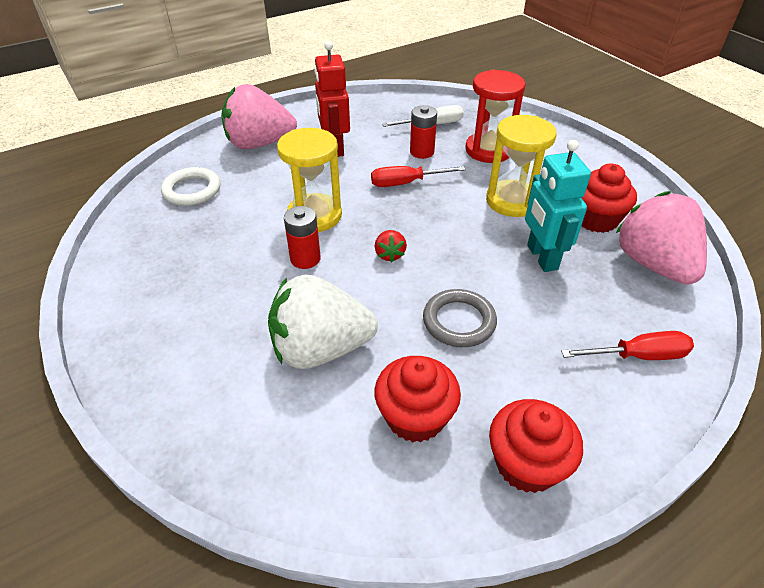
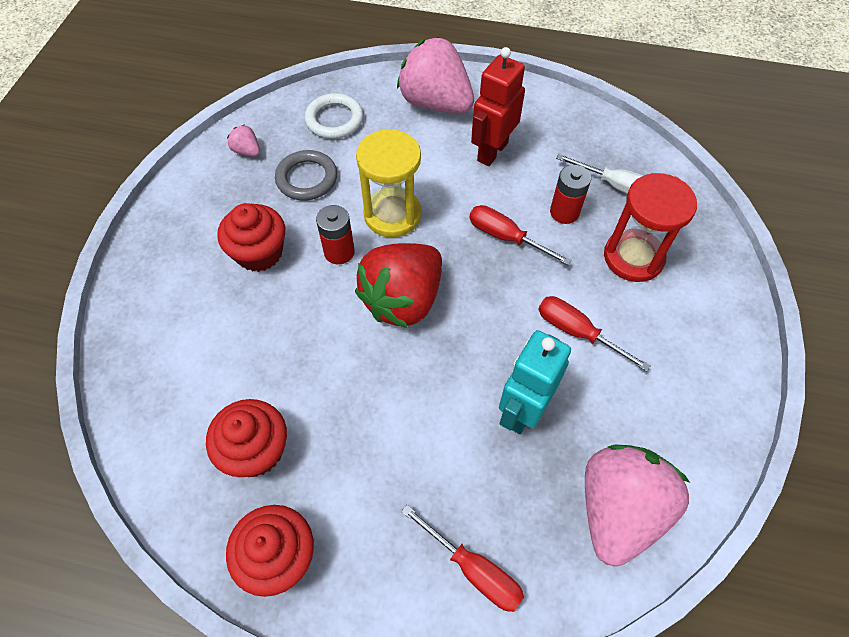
camera: 45 degrees right, 15 degrees up
(139, 247) = (247, 151): none -> pink strawberry
(320, 349) = (262, 340): white strawberry -> none
(389, 254) = (403, 300): red strawberry -> red strawberry, size x2.42
(459, 321) = (378, 406): grey ring -> grey ring (307, 178)
(512, 201) = (577, 332): yellow hourglass -> red screwdriver
(596, 219) = (631, 417): red cupcake -> red cupcake (259, 253)

